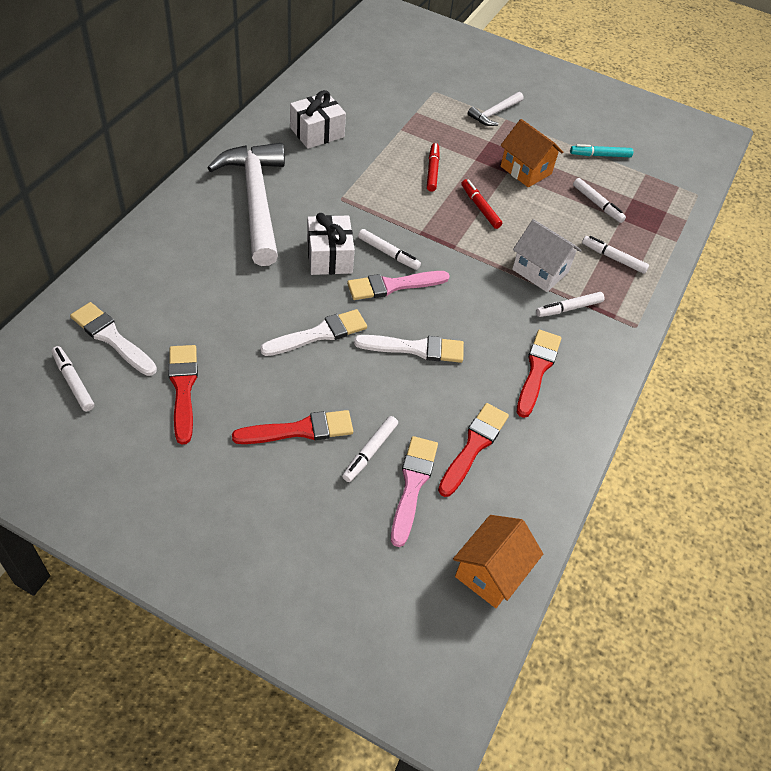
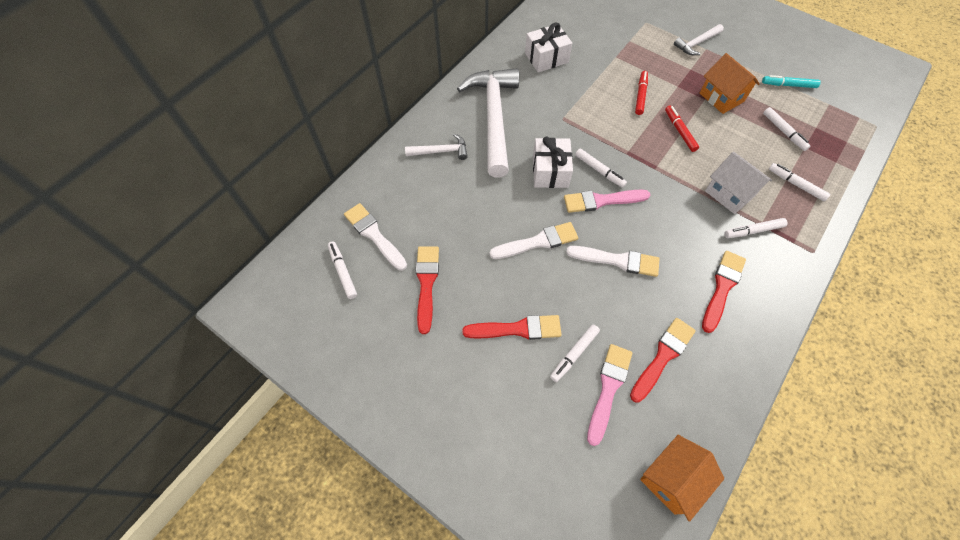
camera: 15 degrees right, 10 degrees up
(192, 240) = (441, 151): none -> white hammer

